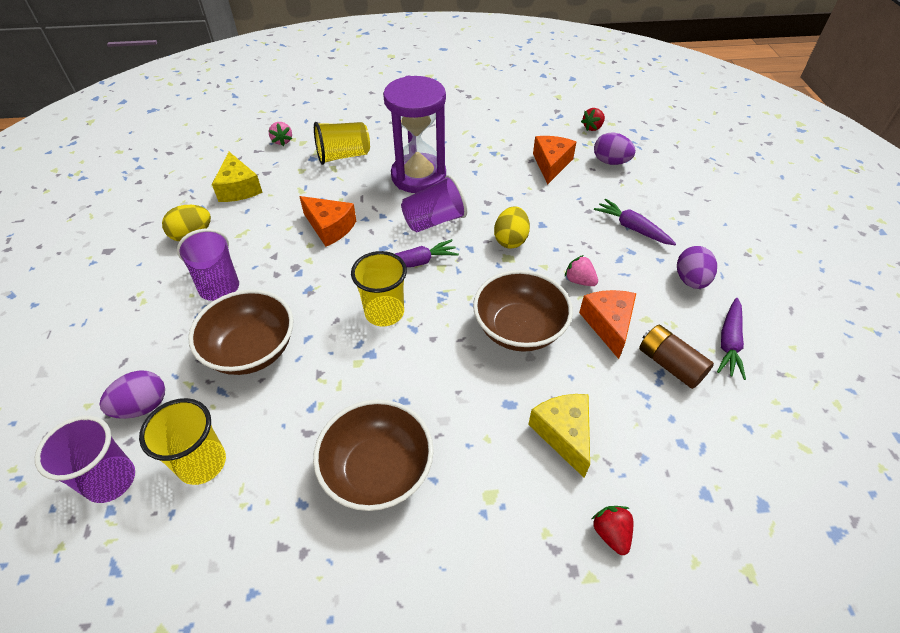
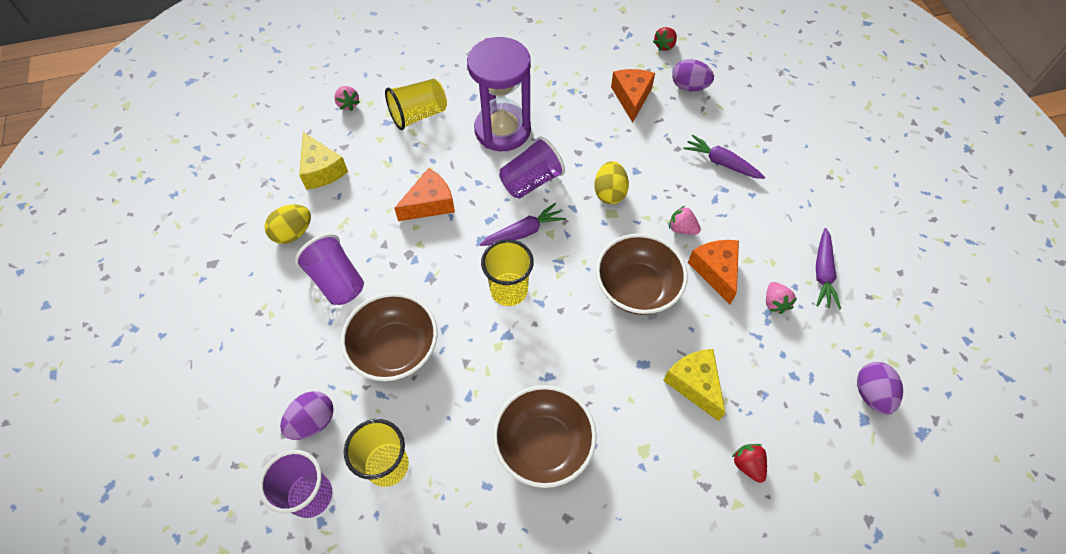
camera: 10 degrees left, 10 degrees up
(330, 227) = (430, 204): orange cheese -> orange cheese turned 60 degrees counterclockwise
(670, 364) = (775, 303): brown battery -> pink strawberry
(690, 280) = (782, 213): purple egg -> purple egg (871, 394)

